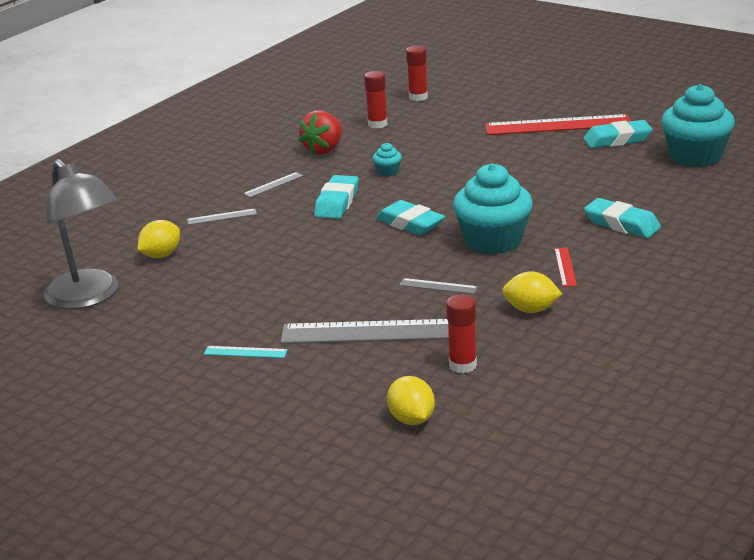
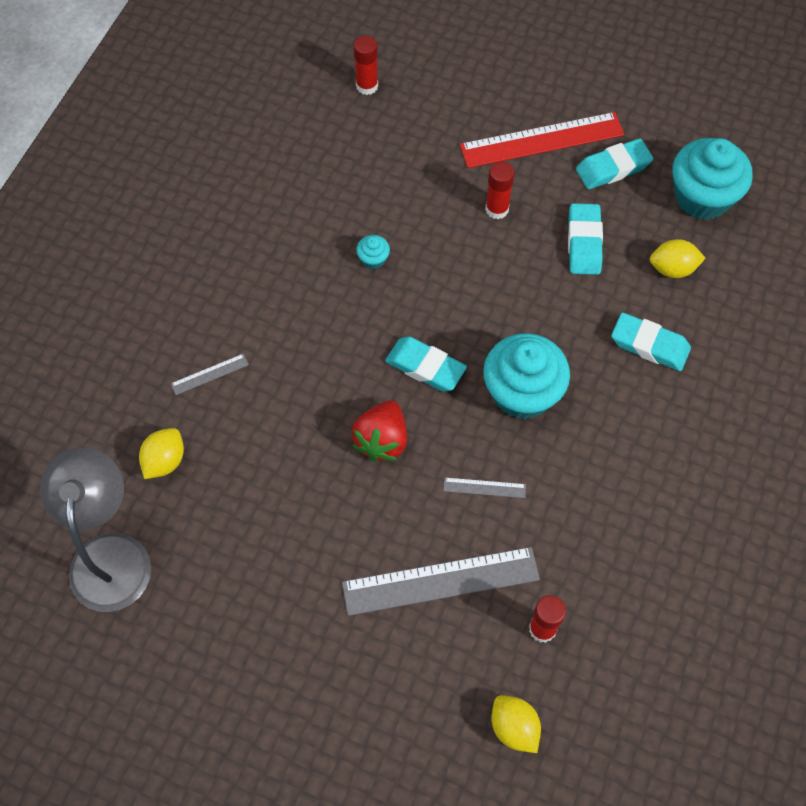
camera: 15 degrees left, 35 degrees up
(89, 297) = (110, 554): grey lamp -> grey lamp turned 135 degrees counterclockwise
(245, 352) = (315, 635): turquoise ruler -> none
(273, 185) = (249, 299): grey ruler -> none
(324, 150) = (287, 217): red strawberry -> red strawberry (382, 440)
(337, 202) = (333, 331): turquoise eraser -> turquoise eraser (584, 242)
(377, 124) = (334, 153): red glue stick -> red glue stick (497, 209)
(531, 310) = (588, 520): yellow lemon -> yellow lemon (672, 269)
(565, 267) = (607, 435): red ruler -> none

